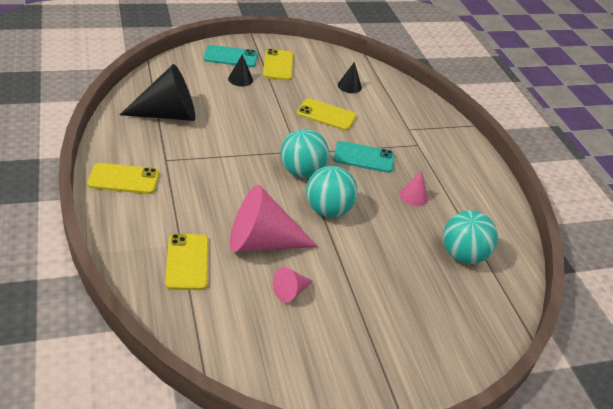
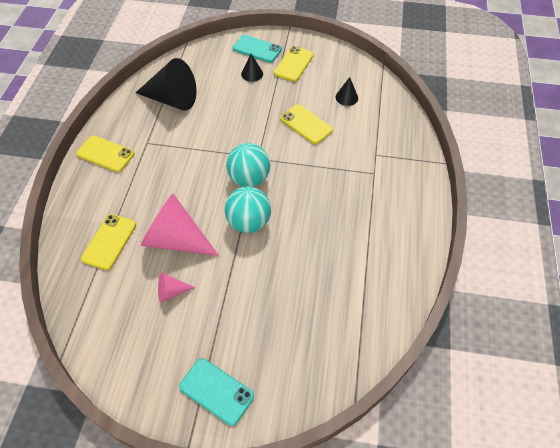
camera: 30 degrees right, 15 degrees up
(363, 157) = (313, 176): turquoise phone -> turquoise phone (216, 391)
(414, 196) = (335, 227): pink cone -> none
(463, 255) = (343, 300): turquoise ball -> none

